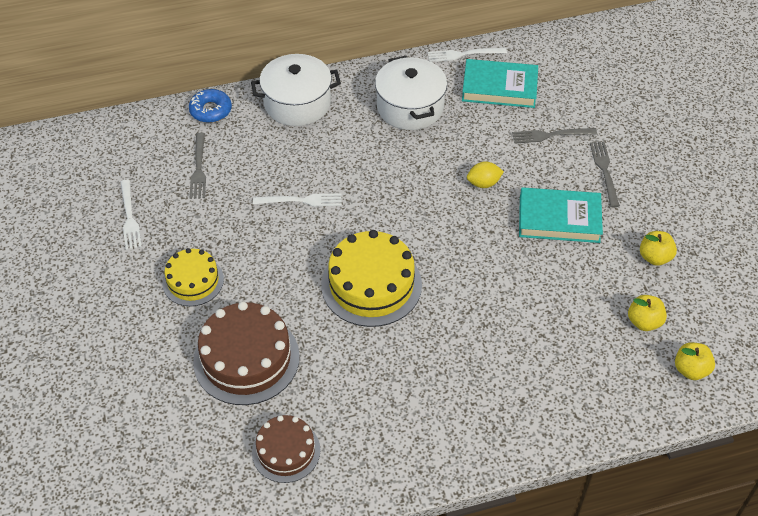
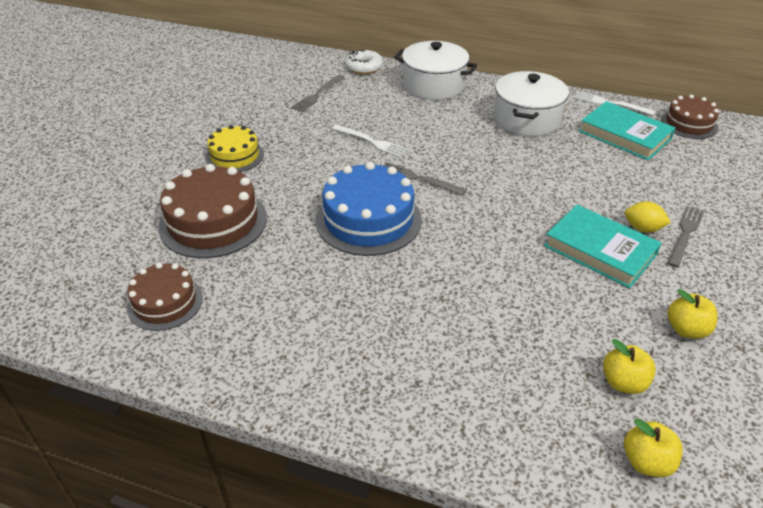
camera: 35 degrees right, 10 degrees down
(130, 218) = (237, 103): white fork -> none
(211, 110) = (364, 67): blue donut -> white donut
(371, 284) = (368, 220): yellow cake -> blue cake
(483, 183) = (545, 193): yellow lemon -> yellow lemon (643, 228)
(538, 49) = (689, 124): none -> brown cake
(550, 135) = (647, 185): grey fork -> grey fork (417, 178)

